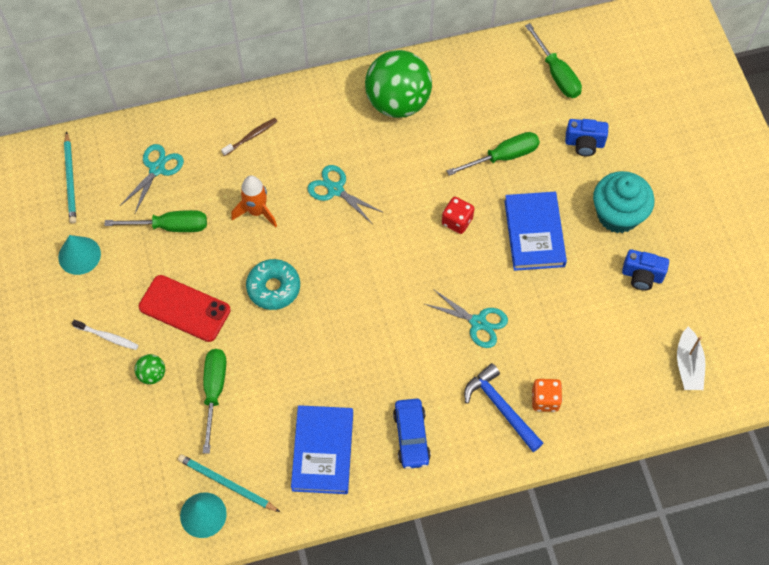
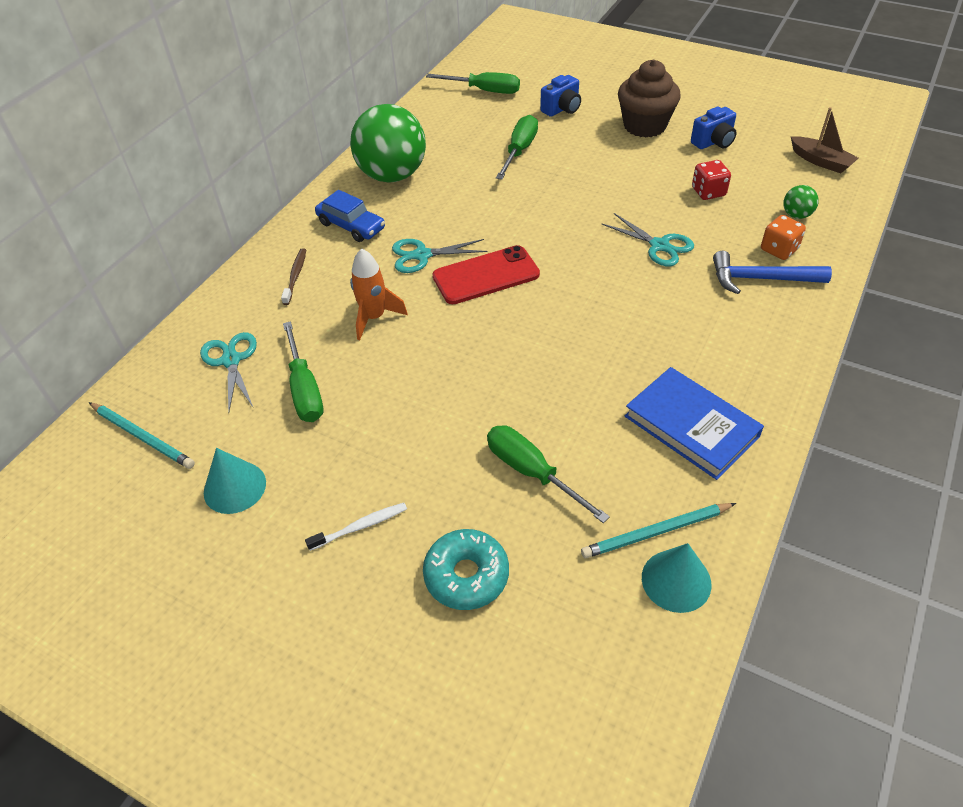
camera: 45 degrees left, 15 degrees down
(152, 374) = (452, 514): green ball -> green ball (796, 215)
(170, 226) = (305, 389): green screwdriver -> green screwdriver turned 120 degrees clockwise
(184, 308) = (408, 436): red phone -> red phone (486, 276)
(273, 288) = (468, 354): turquoise donut -> turquoise donut (466, 575)
(411, 436) = (736, 352): blue car -> blue car (351, 226)
(457, 221) = (546, 205): red dice -> red dice (708, 192)
(478, 322) = (660, 246): turquoise scissors -> turquoise scissors turned 60 degrees clockwise
(534, 233) = (610, 172): blue book -> none
(618, 215) = (644, 126): turquoise cupcake -> brown cupcake
(688, 365) = (821, 161): white boat -> brown boat

